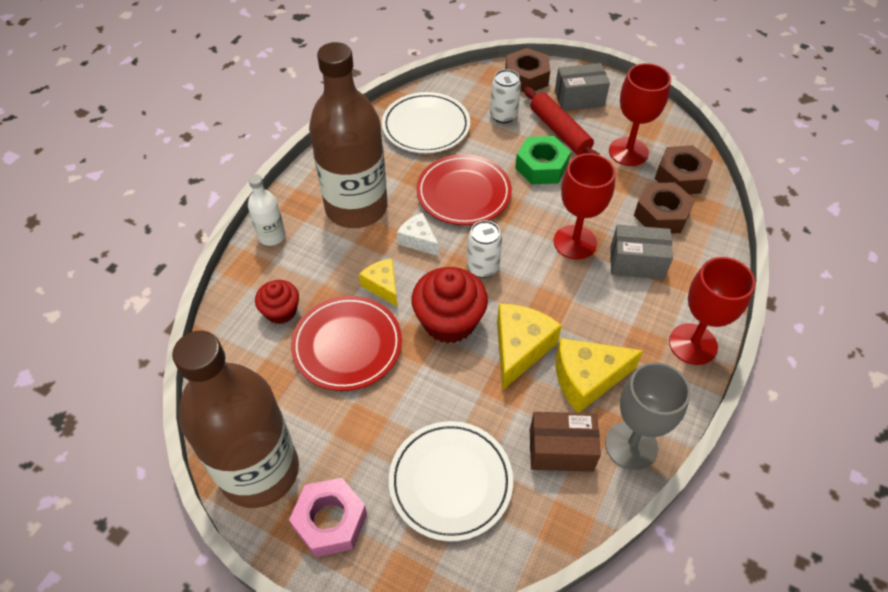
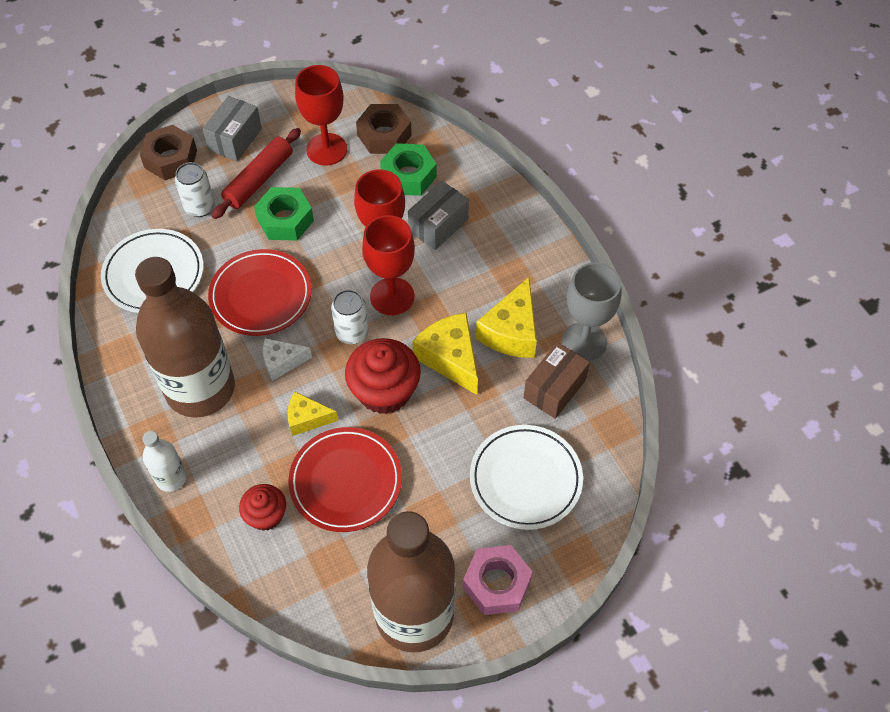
camera: 55 degrees left, 5 degrees up
(560, 131) = (259, 179): red rolling pin -> red rolling pin turned 60 degrees counterclockwise
(661, 215) = (408, 176): brown nut -> green nut
(693, 344) = (536, 244): red goblet -> red goblet (392, 296)

